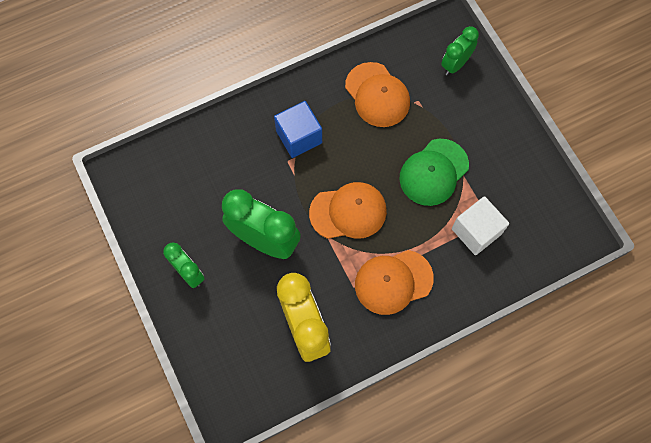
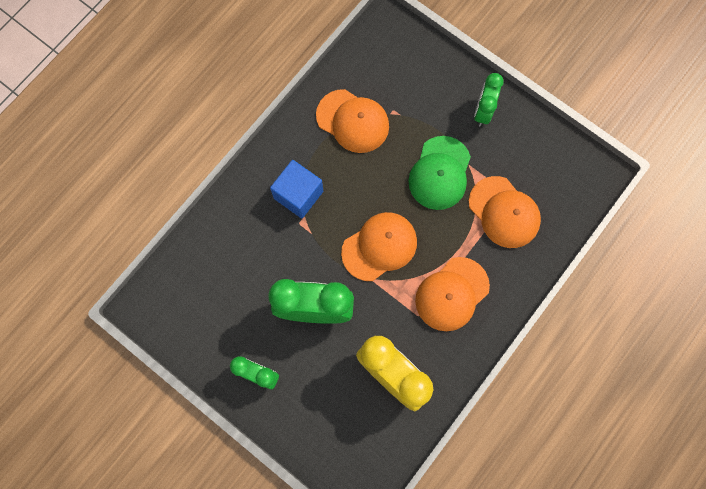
camera: 25 degrees left, 5 degrees up
(455, 64) = (411, 60): green clock -> green clock (483, 111)
(476, 231) = (504, 212): white cube -> orange cap

